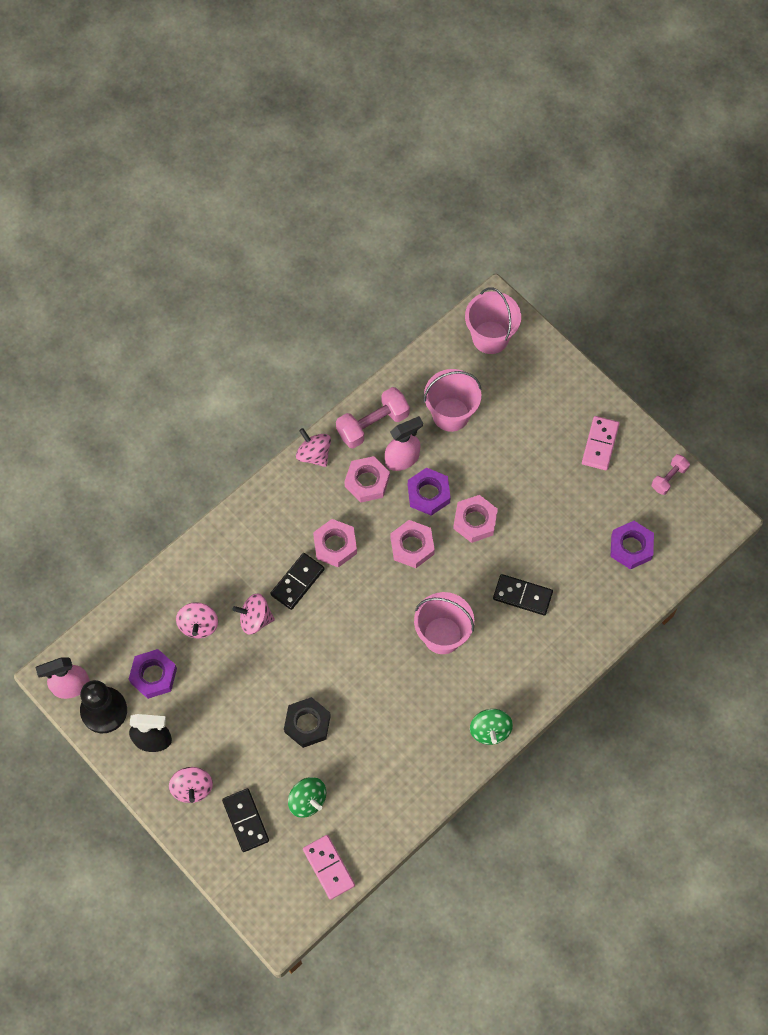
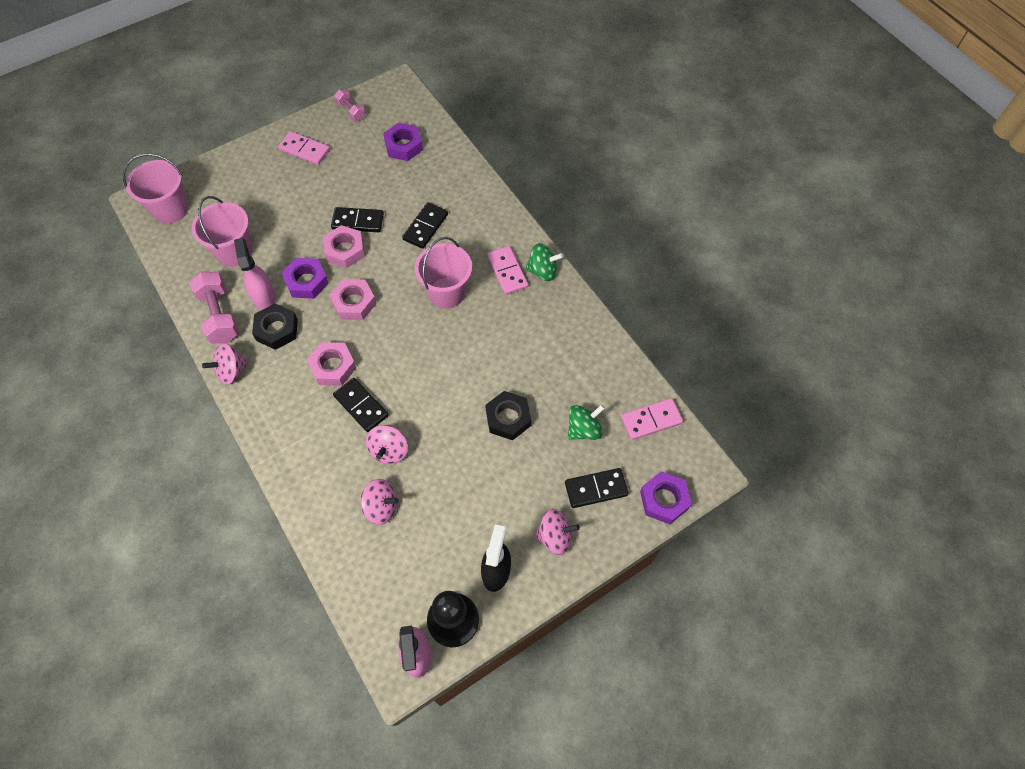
camera: 80 degrees left, 5 degrees down
(153, 675) = (425, 561): purple nut -> purple nut (664, 500)
(367, 482) = (277, 329): pink nut -> black nut
(481, 693) = (507, 271): none -> pink domino
(514, 524) = (358, 221): none -> black domino

